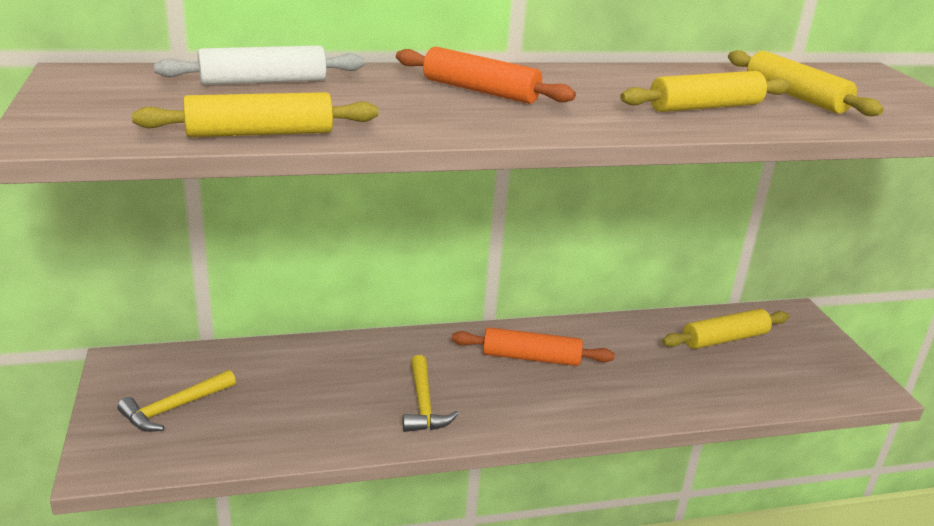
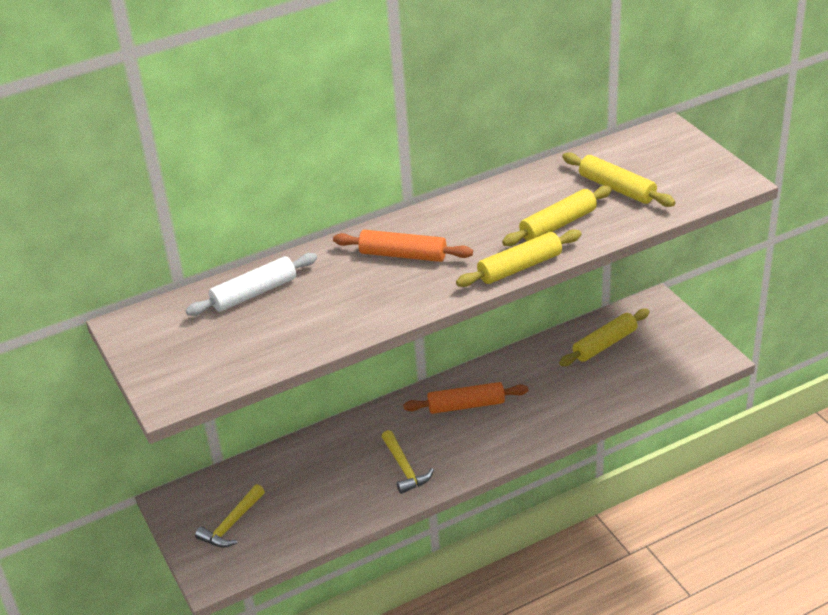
camera: 10 degrees left, 10 degrees up
(260, 133) = (291, 352): yellow rolling pin -> yellow rolling pin (520, 267)

